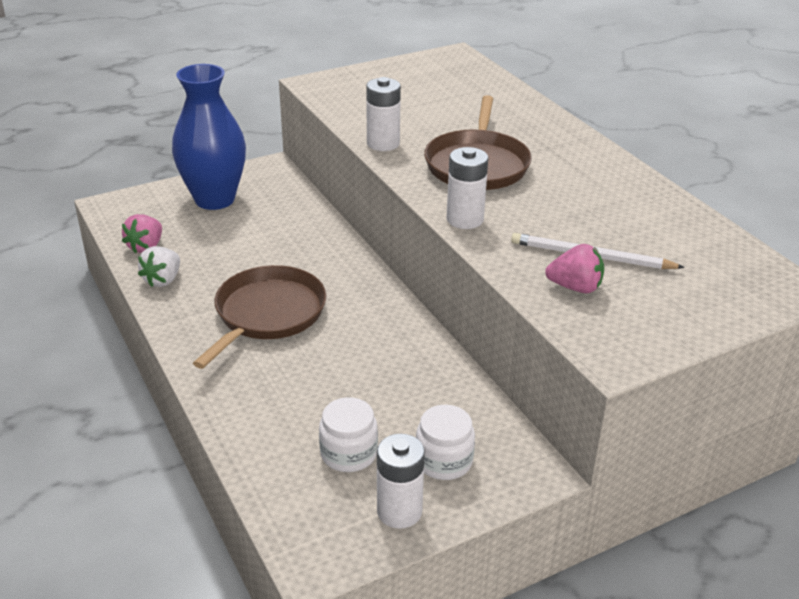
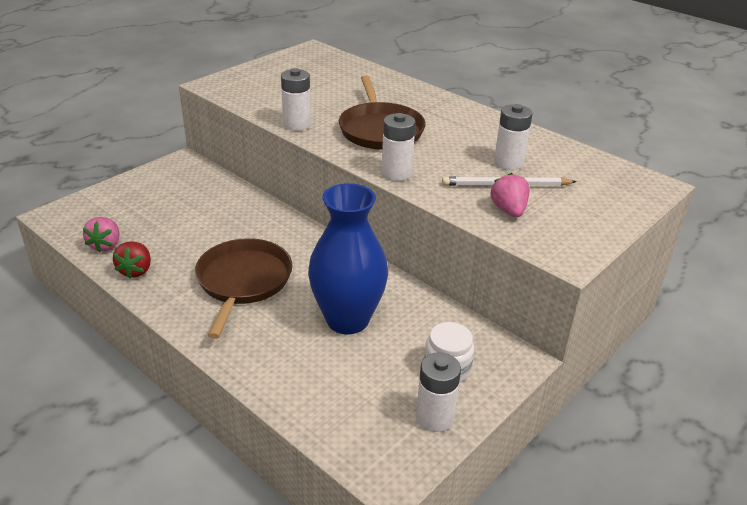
camera: 20 degrees left, 0 degrees up
(163, 280) = (136, 270): white strawberry -> red strawberry
(214, 199) = (148, 195): blue vase -> blue vase (347, 320)
(348, 453) = (370, 381): white jar -> none
(575, 287) = (508, 210): pink strawberry -> pink strawberry turned 90 degrees counterclockwise
(613, 229) = (508, 163): none -> white battery

